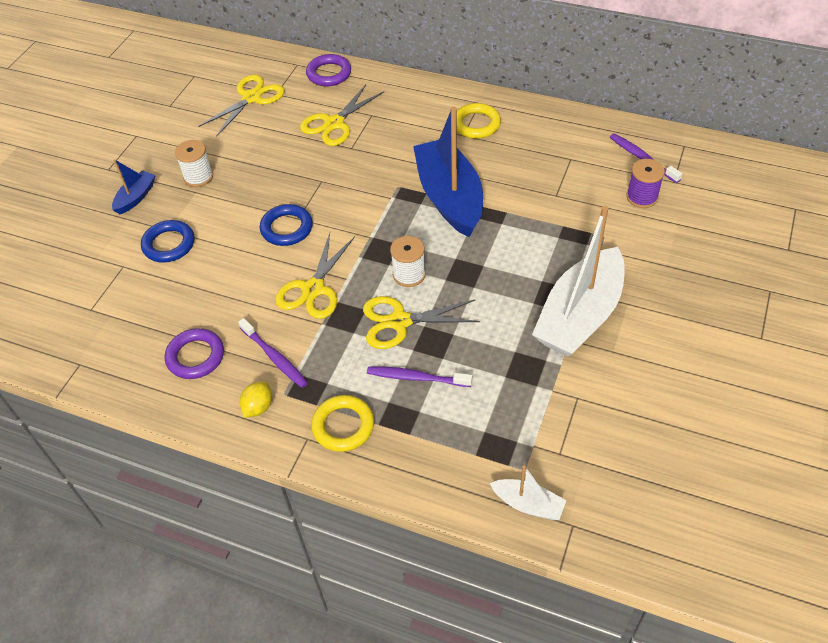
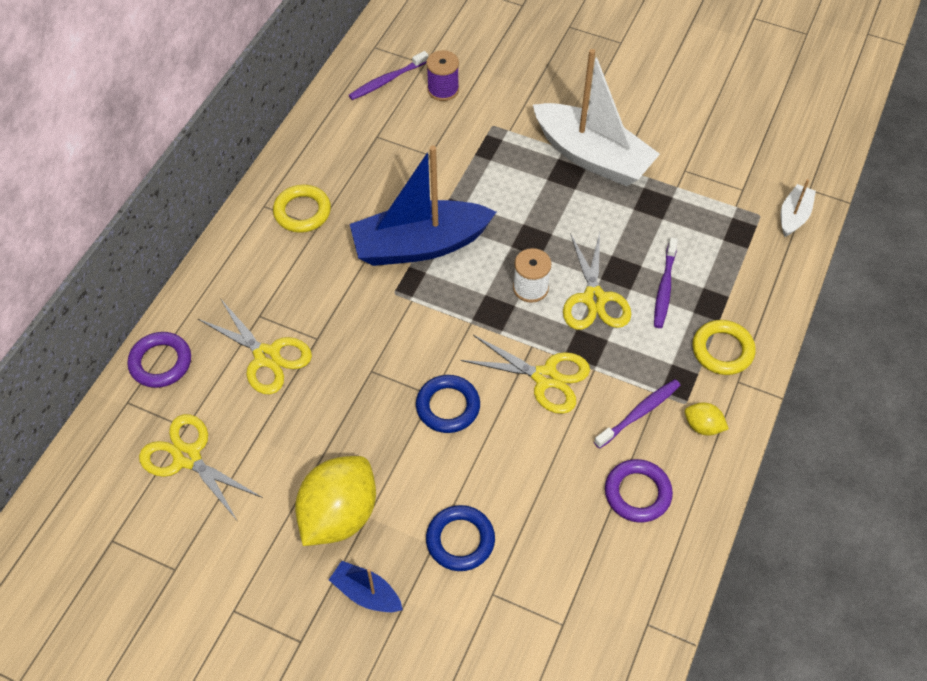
camera: 90 degrees left, 5 degrees up
(198, 177) = (339, 515): white spool -> yellow lemon

